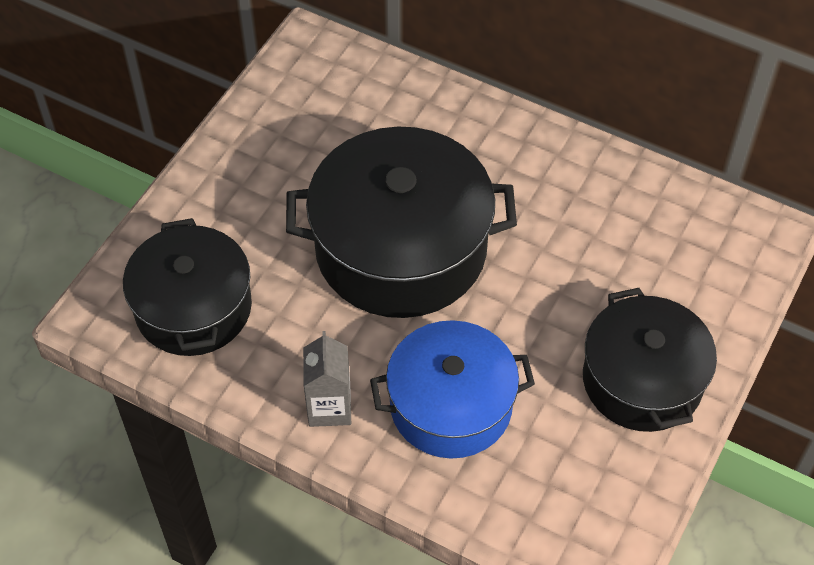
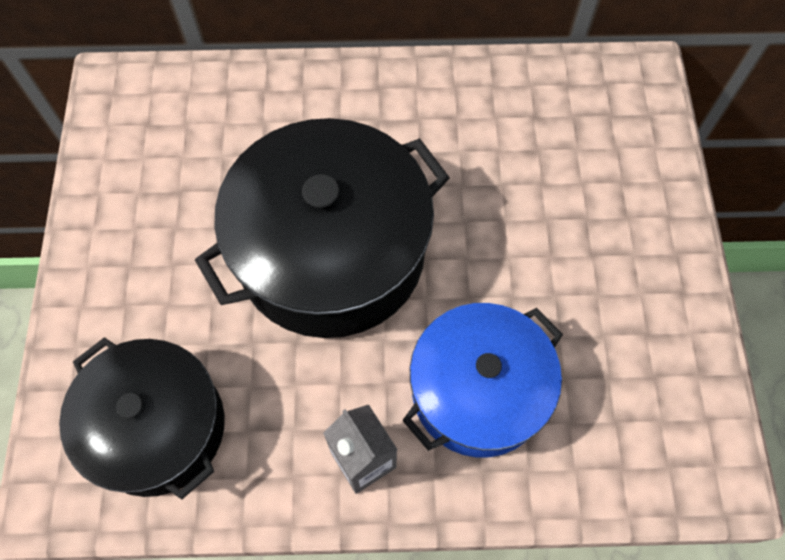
camera: 30 degrees left, 10 degrees up
(642, 380) = (630, 269): black pot -> none

